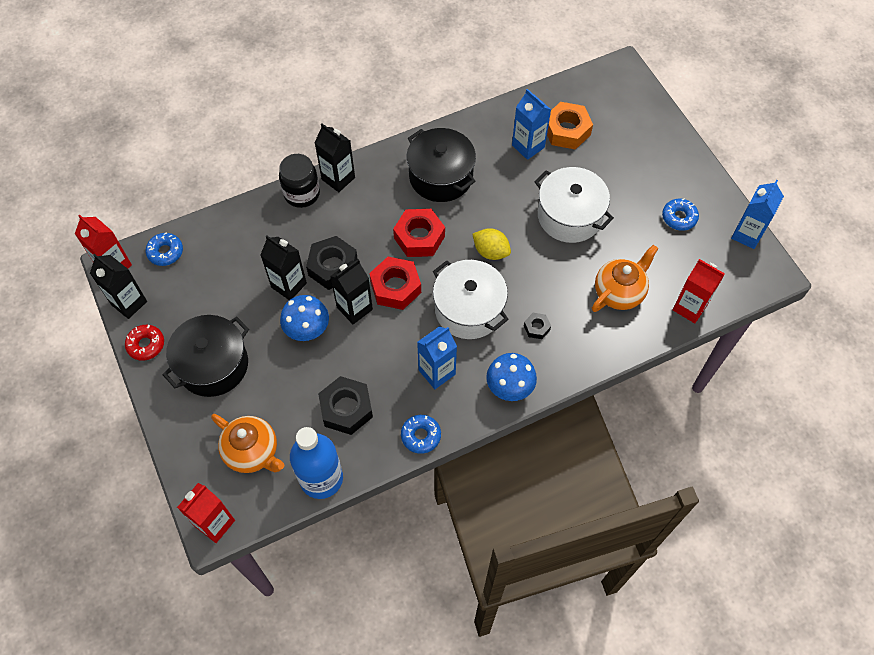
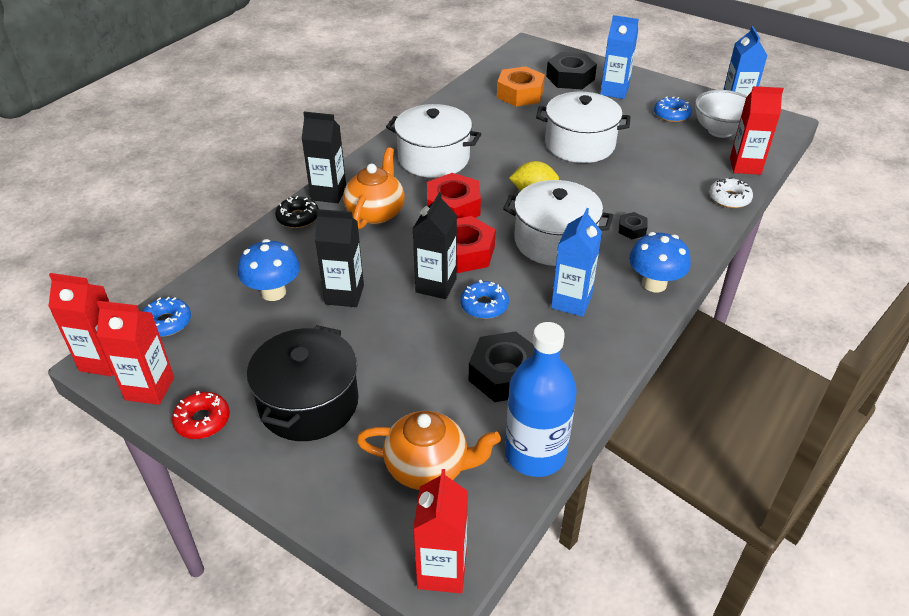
camera: 30 degrees left, 20 degrees down
(129, 303) = (150, 388): black carton -> red carton
(302, 194) = (298, 218): black jar -> black donut
(307, 330) = (398, 324): blue mushroom -> blue mushroom (273, 292)
(333, 267) = (382, 262): black nut -> black nut (570, 78)
(421, 436) = (607, 362): blue donut -> blue donut (484, 305)
(441, 176) = (433, 158): black pot -> white pot
(528, 146) = (496, 113): blue carton -> blue carton (614, 91)
(619, 292) = (677, 177): orange teapot -> orange teapot (376, 213)
(643, 335) = (729, 198): none -> white donut
(705, 257) = (720, 131): none -> white bowl

